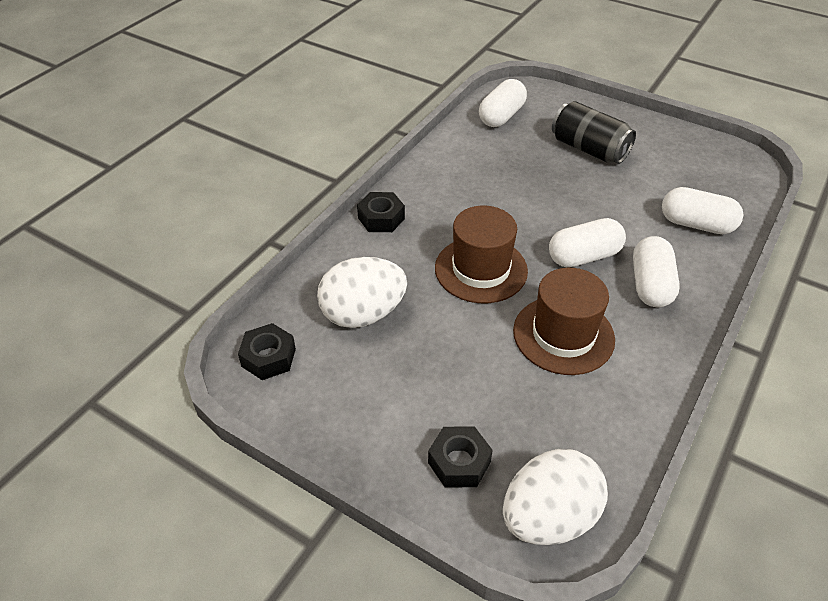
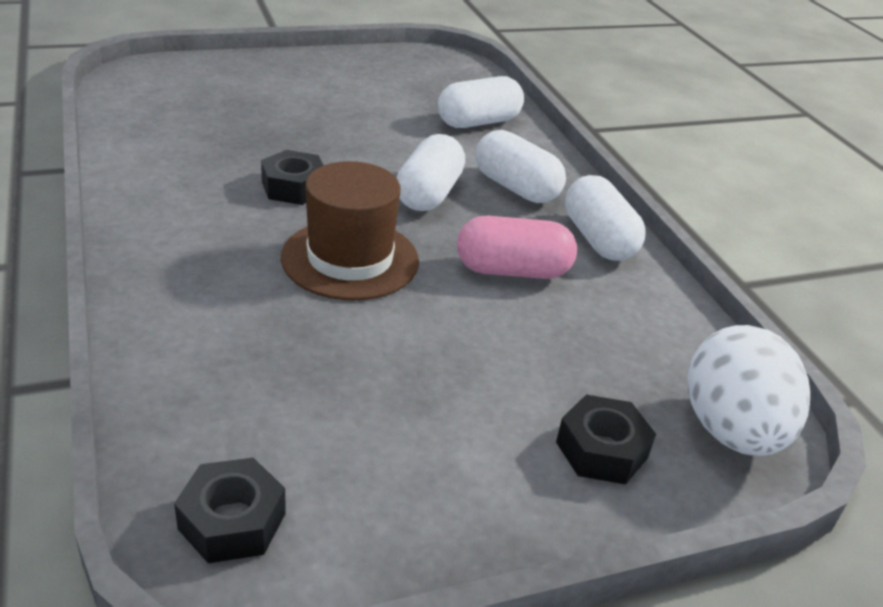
camera: 55 degrees left, 10 degrees down
(363, 314) = (285, 384): white egg -> none
(381, 218) = (152, 271): black nut -> black nut (294, 187)
(501, 116) = (152, 104): white capsule -> white capsule (598, 239)
(563, 335) = (512, 270): brown hat -> pink capsule
(589, 149) = (295, 100): black can -> none

